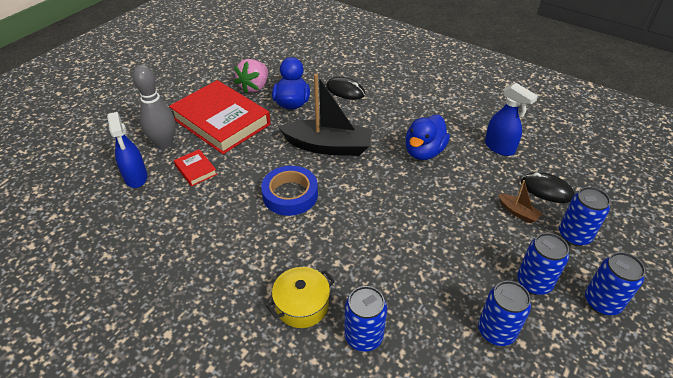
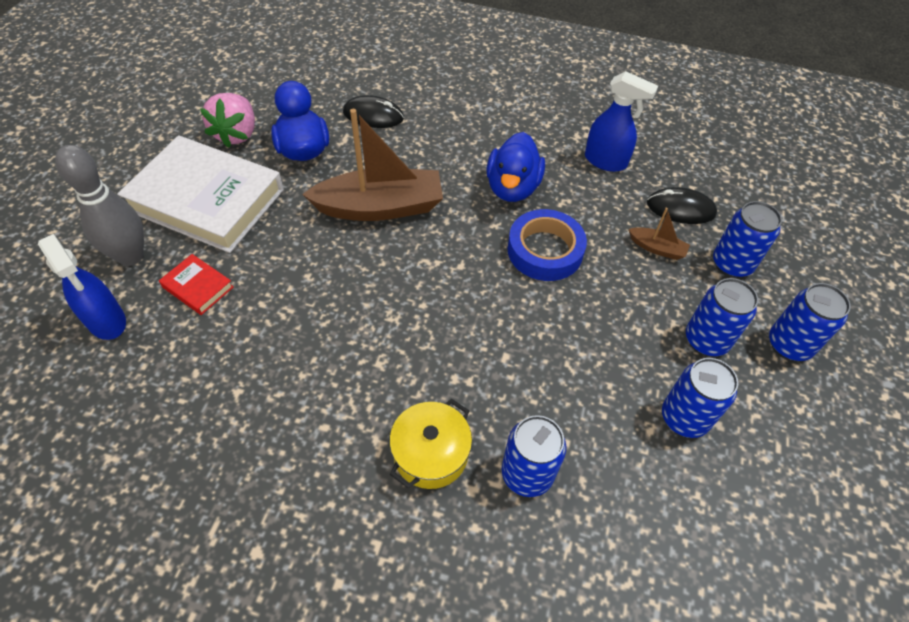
camera: 20 degrees left, 10 degrees up
(221, 121) = (207, 200): red book -> white book
(290, 195) = (353, 293): blue tape -> blue tape (545, 250)
(328, 146) = (380, 207): black boat -> brown boat

